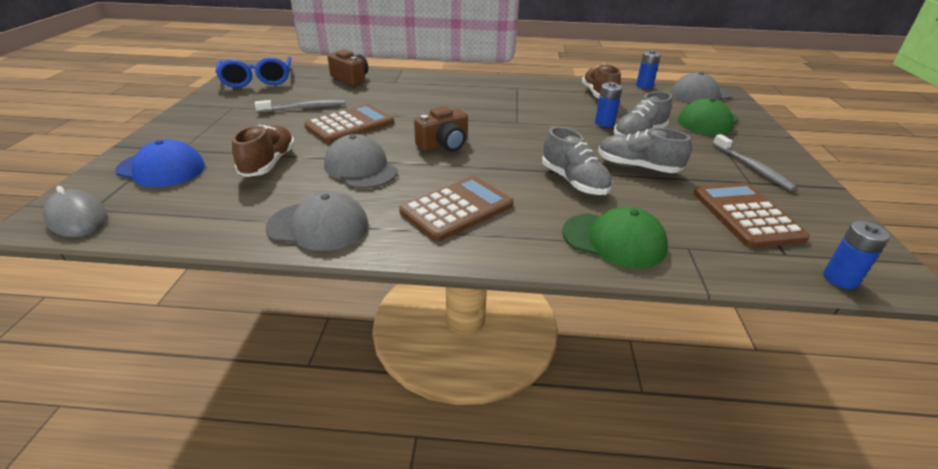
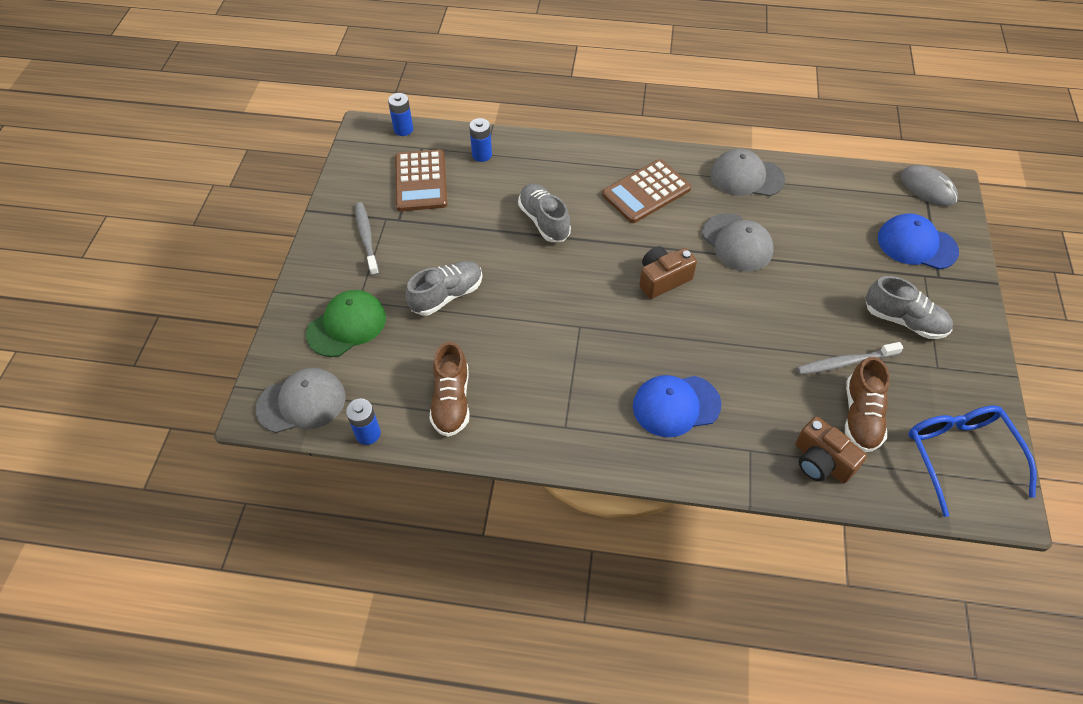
camera: 175 degrees left, 20 degrees up
(269, 164) = (824, 250): brown shoe -> brown shoe (861, 416)
(350, 125) = (774, 321): brown calculator -> none
(441, 94) = (676, 405): none -> blue cap
(604, 123) = (475, 322): blue battery -> blue battery (482, 155)
(614, 240) = (534, 160): green cap -> none
(637, 167) = (477, 240): grey shoe -> grey shoe (904, 321)

